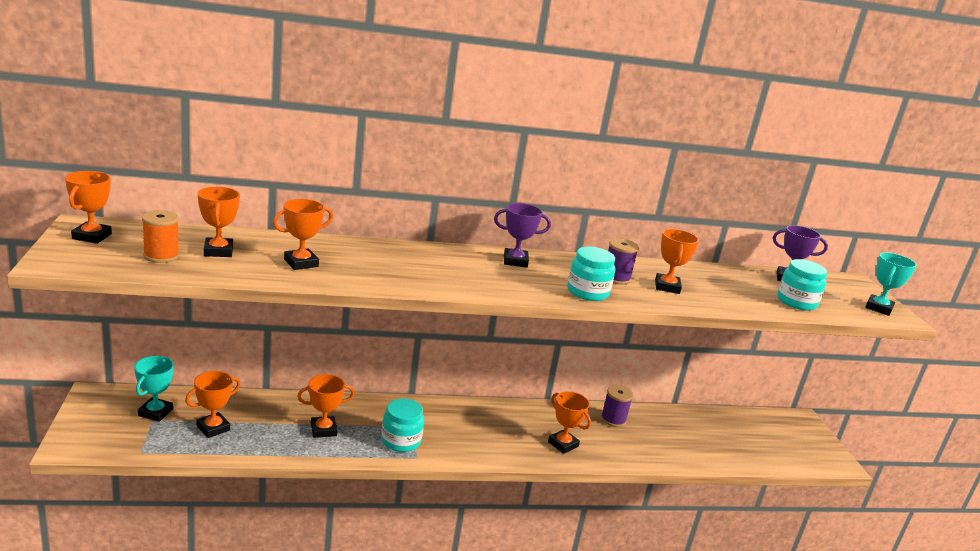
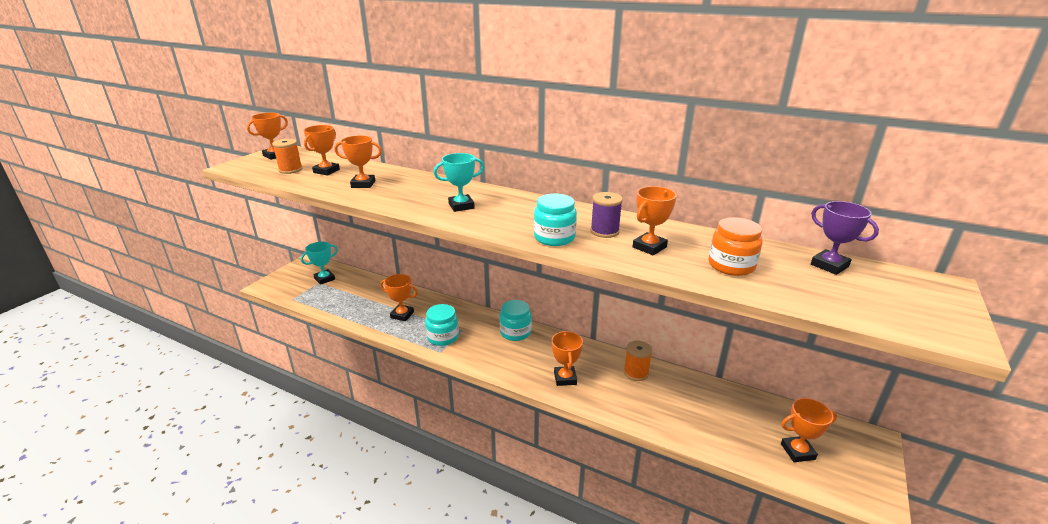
camera: 40 degrees right, 5 degrees up
(213, 428) = (342, 296): orange trophy -> orange trophy (797, 451)
(515, 261) = (528, 205): purple trophy -> none
(613, 419) = (636, 373): purple spool -> orange spool
(736, 292) = (731, 265): none -> orange jar
(796, 302) = (802, 290): turquoise jar -> turquoise jar (515, 332)
(878, 308) = (934, 321): turquoise trophy -> turquoise trophy (461, 206)

